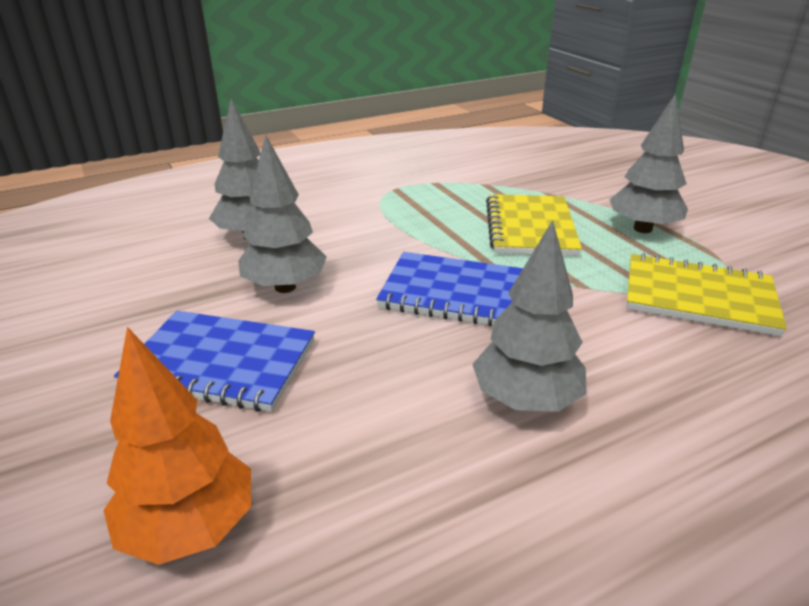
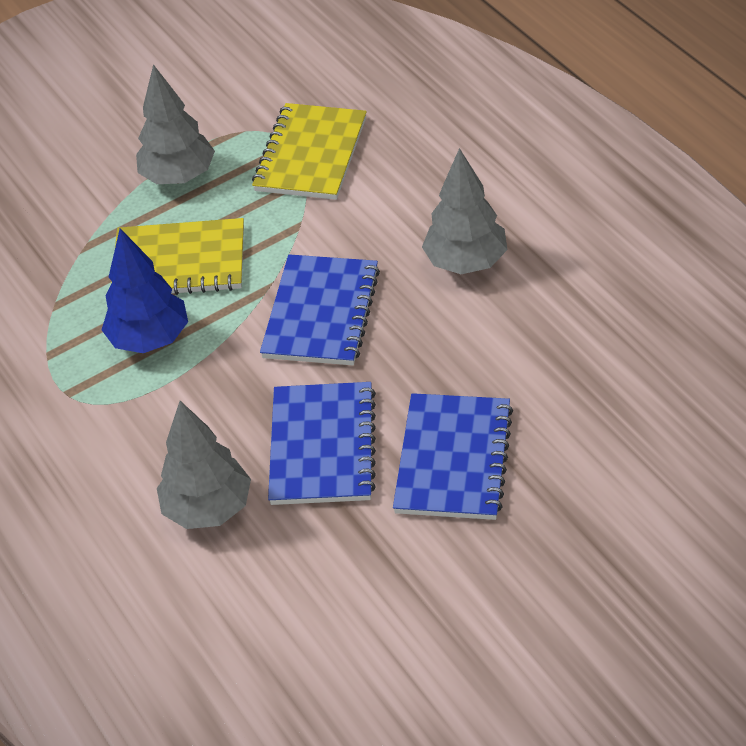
camera: 90 degrees left, 15 degrees up
(190, 528) = (621, 420): orange tree -> none
(285, 287) = (322, 446): grey tree -> blue notebook
(441, 216) = (150, 339): none -> blue tree

